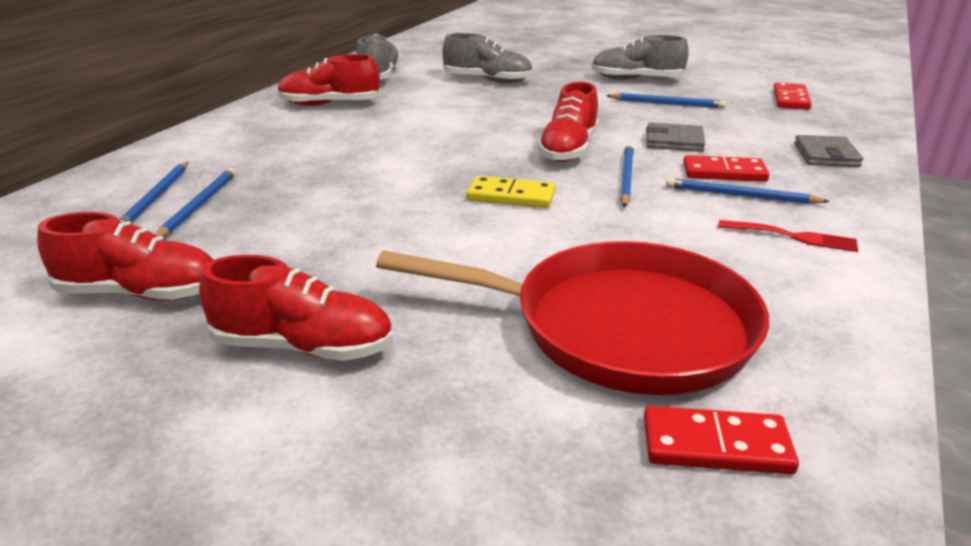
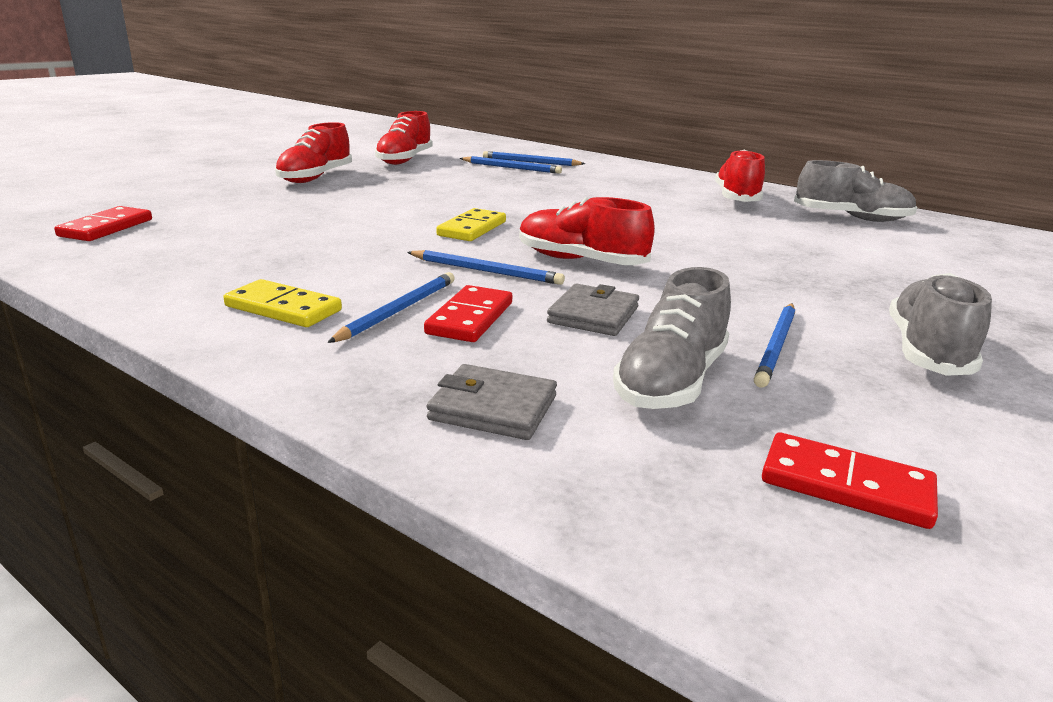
camera: 100 degrees right, 5 degrees down
(488, 80) = (859, 259): grey shoe -> grey shoe (671, 381)
(619, 327) = (238, 228): red pan -> none
(792, 236) = (283, 308): red fork -> yellow domino

